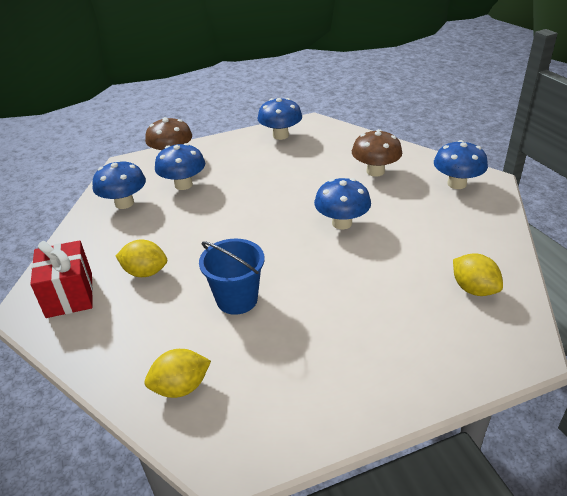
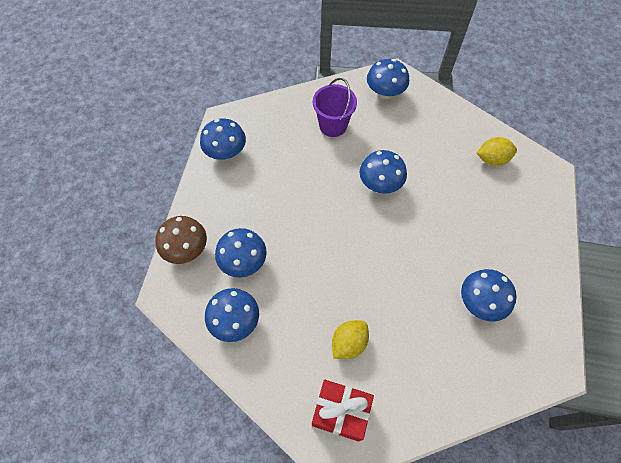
camera: 60 degrees left, 25 degrees up
(181, 387) = (485, 369): yellow lemon -> none
(237, 299) = (421, 294): blue bucket -> none
(265, 350) = (480, 302): none -> blue mushroom
(375, 171) = (333, 125): brown mushroom -> purple bucket

